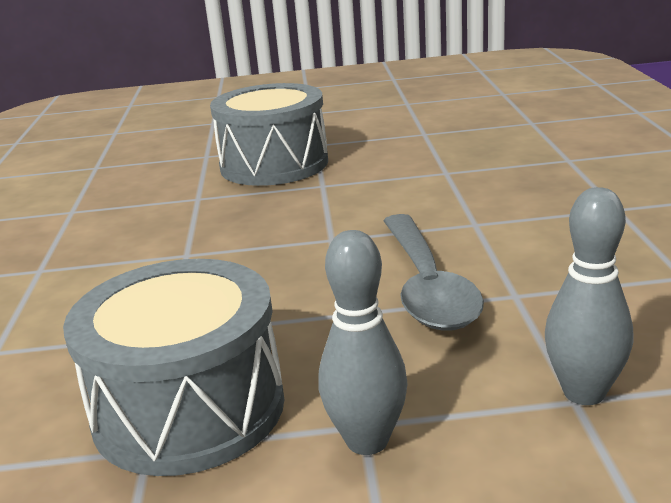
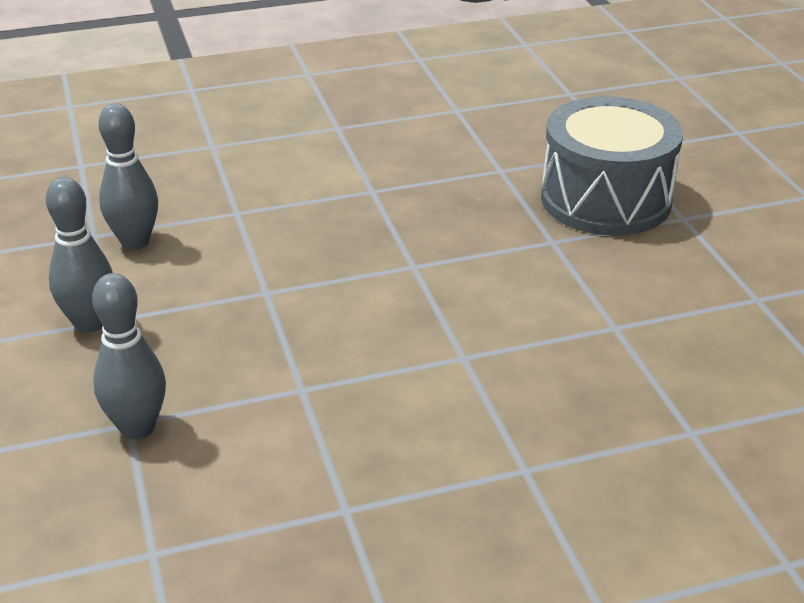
camera: 75 degrees right, 10 degrees up
(189, 408) = (135, 242): grey drum -> grey bowling pin
(427, 285) = (317, 333): grey spoon -> none

